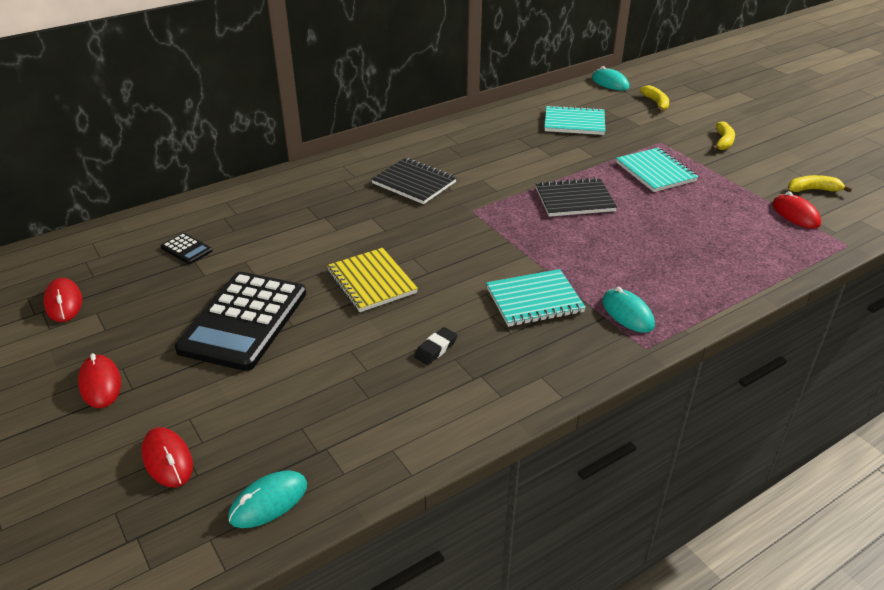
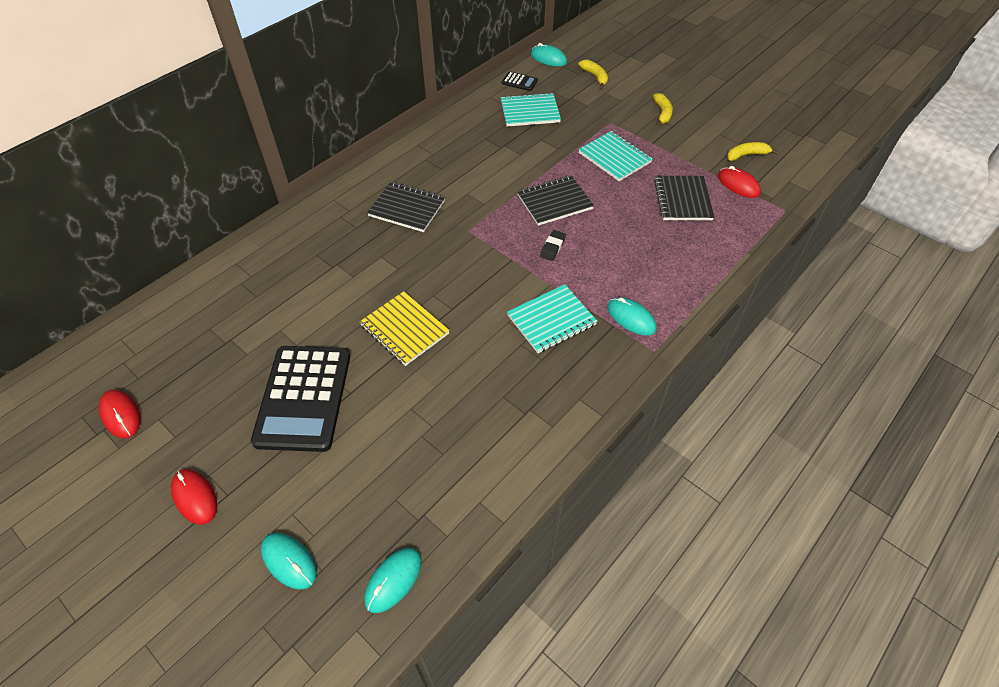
camera: 15 degrees left, 15 degrees up
(167, 459) = (289, 561): red mouse -> turquoise mouse
(186, 249) = (218, 327): black calculator -> black calculator (519, 82)
(436, 349) = (484, 390): black eraser -> black eraser (552, 248)
(723, 218) = (682, 200): none -> black notebook

